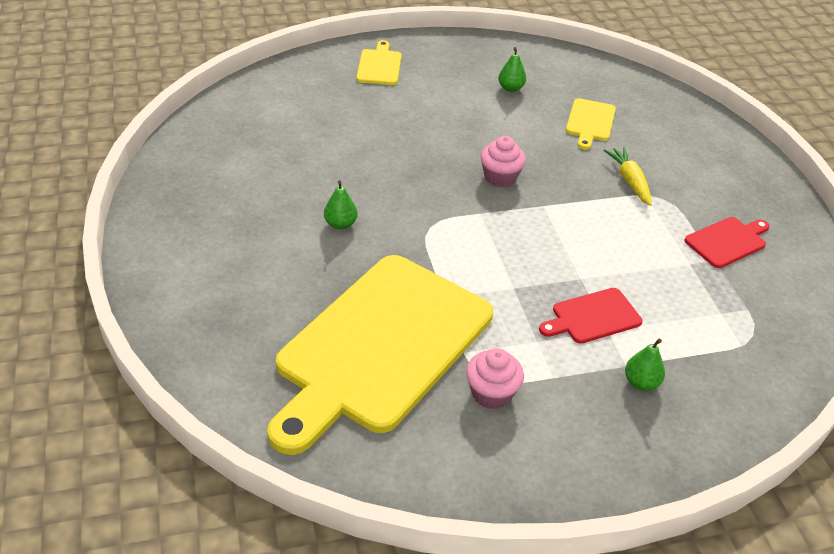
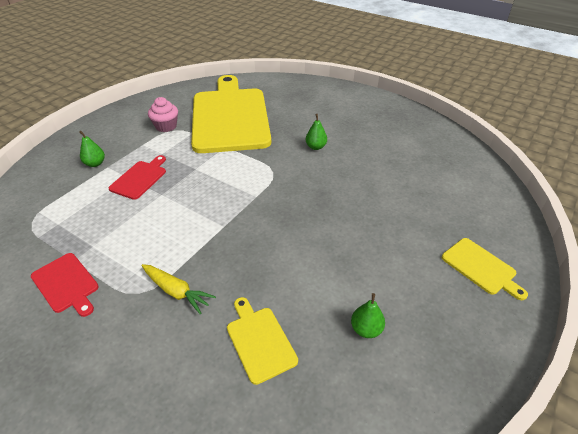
camera: 140 degrees right, 0 degrees up
(500, 177) = (271, 228): pink cupcake -> none
(727, 241) = (66, 284): red cutting board -> red cutting board turned 60 degrees counterclockwise

